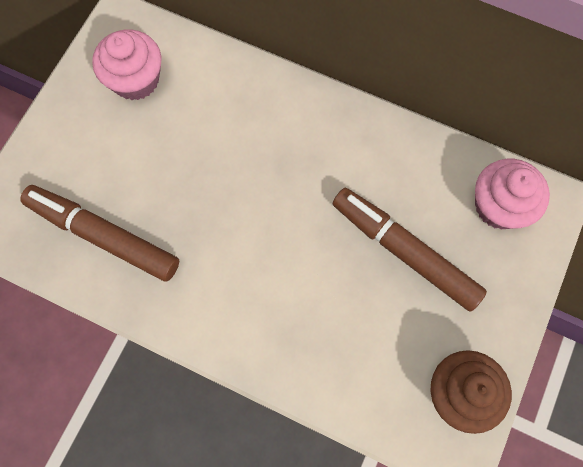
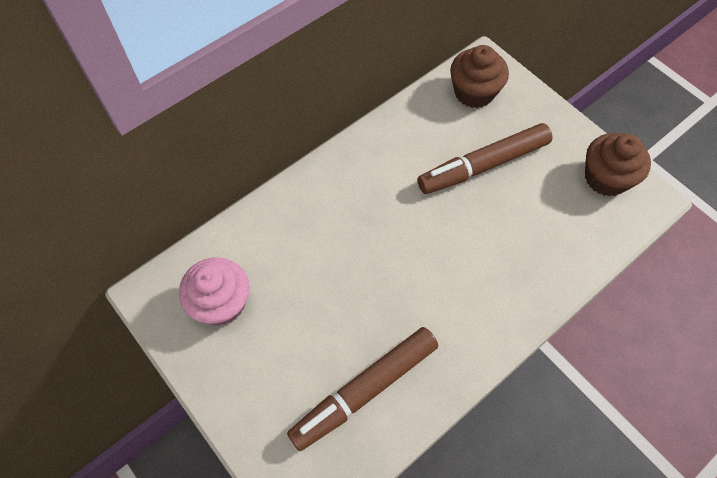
camera: 65 degrees left, 10 degrees down
(499, 206) = (474, 92): pink cupcake -> brown cupcake

